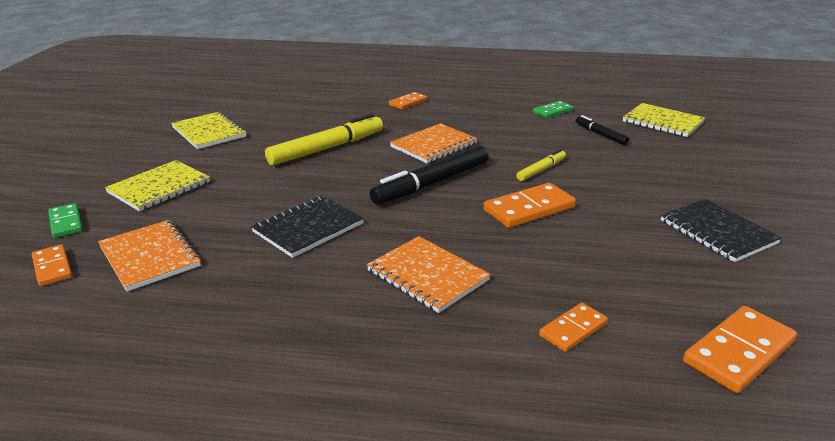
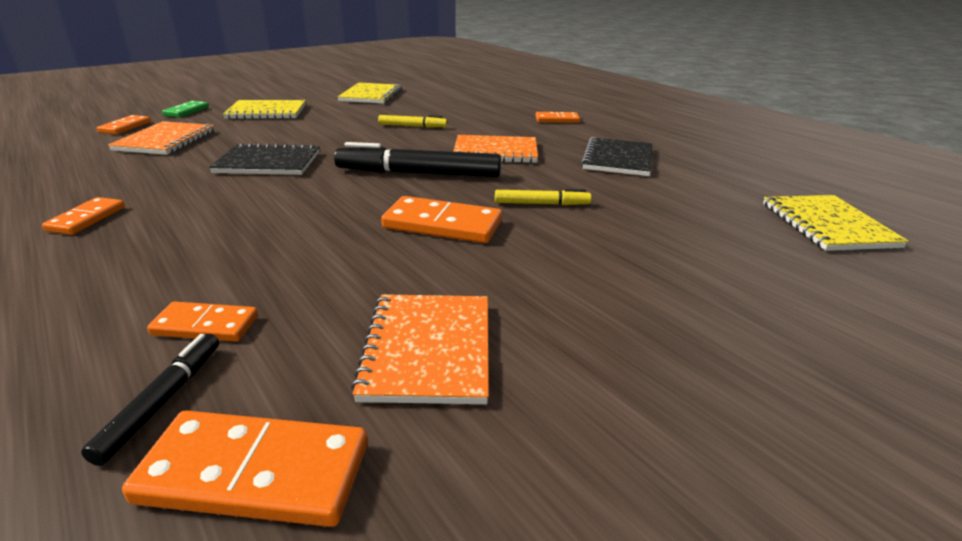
camera: 45 degrees right, 0 degrees up
(309, 340) = (86, 219): none -> orange domino
(327, 148) = (412, 126): yellow marker -> yellow marker, size x0.52
(427, 276) = (241, 225): orange notebook -> orange notebook (428, 349)
(552, 111) = (690, 168): green domino -> none
(600, 134) = (697, 204): black marker -> black marker (163, 401)
(717, 232) = (590, 353): black notebook -> black notebook (617, 159)

